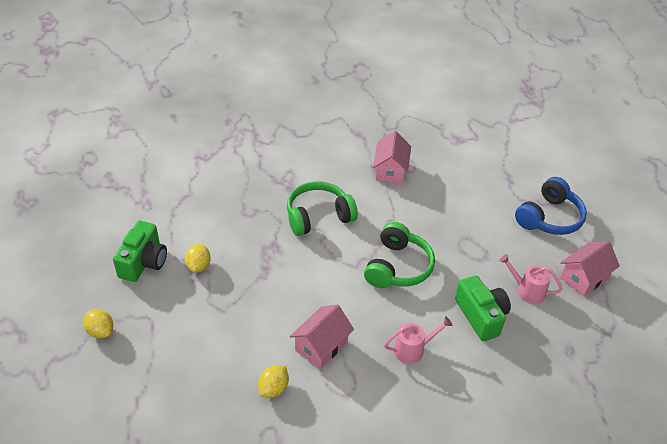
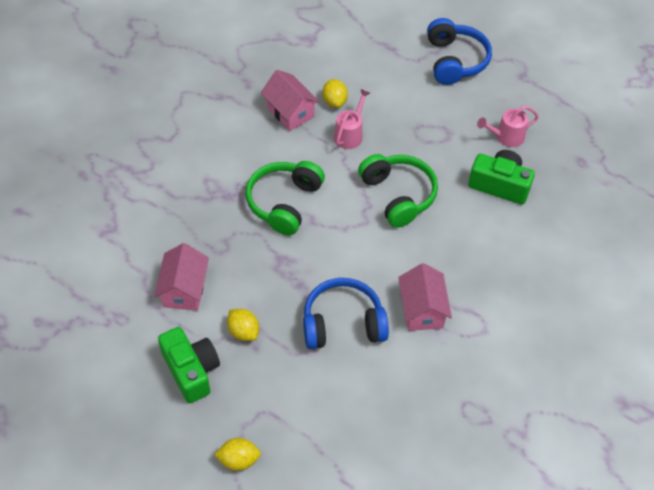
camera: 45 degrees left, 10 degrees up
(260, 311) = (343, 323): none -> blue headphones
(273, 389) = (430, 374): yellow lemon -> yellow lemon (334, 101)
(412, 349) = (486, 253): pink watering can -> pink watering can (350, 134)
(584, 278) = (530, 94): pink house -> pink house (184, 289)

